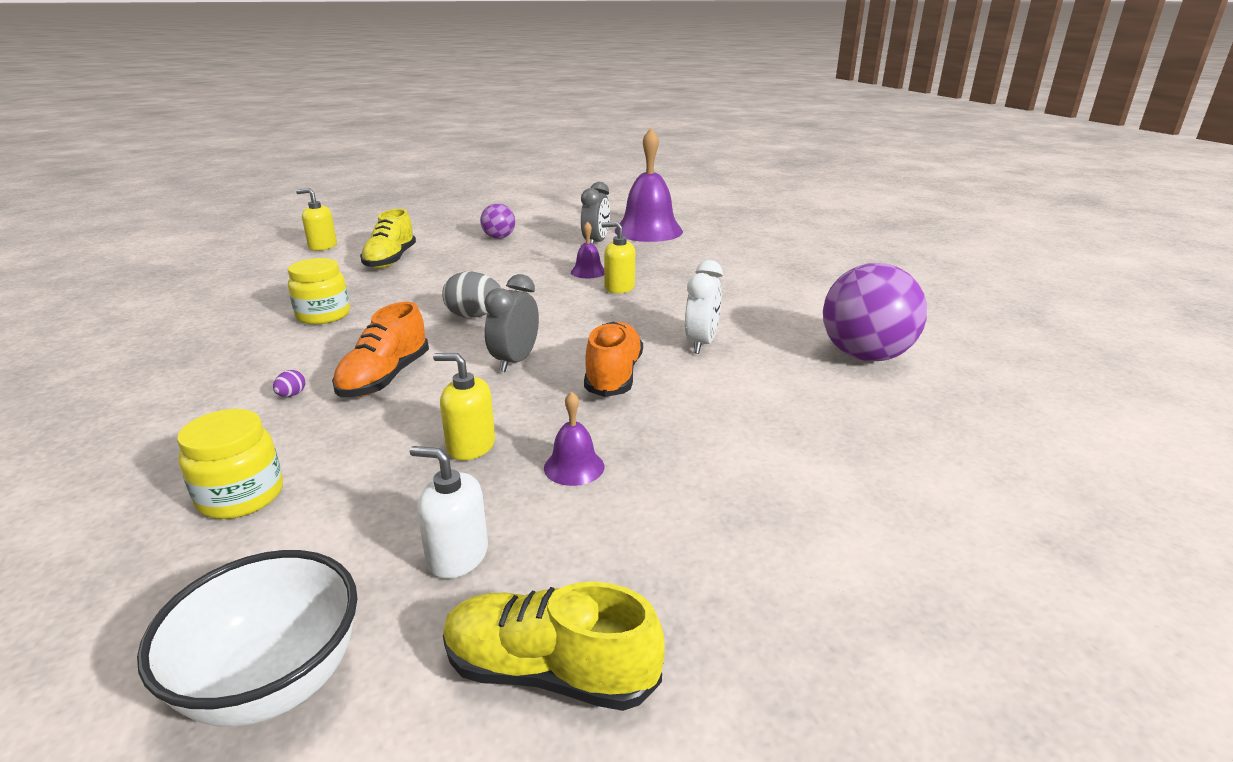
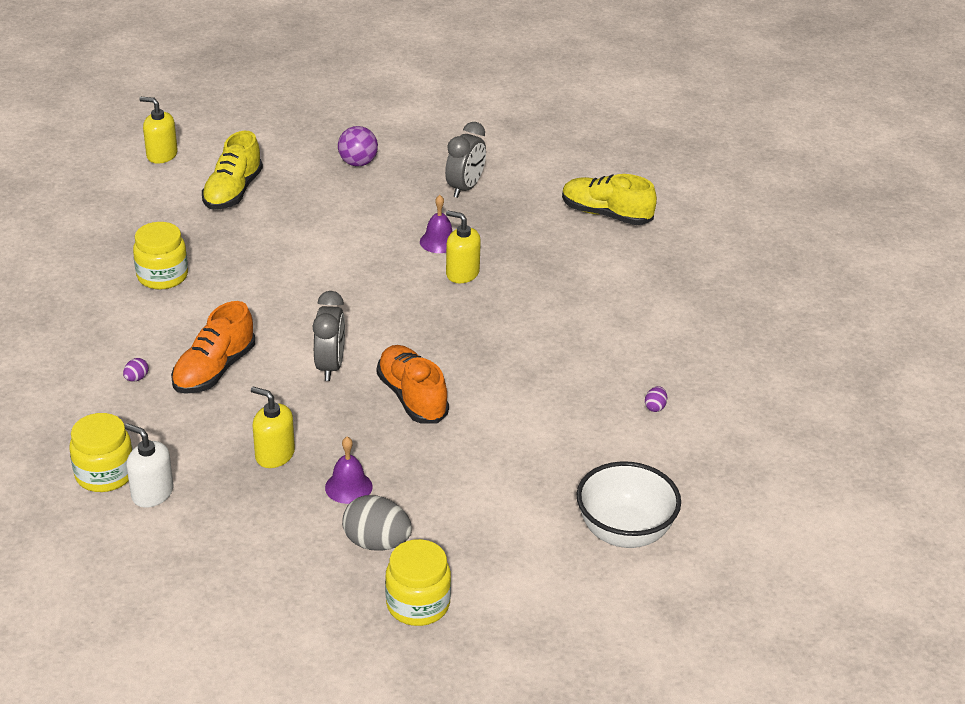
camera: 10 degrees right, 10 degrees up
(274, 682) = (135, 606): white bowl -> white bowl (624, 532)
(457, 556) = (249, 545): white soap dispenser -> white soap dispenser (152, 493)
(474, 316) = (305, 298): grey egg -> grey egg (376, 543)
(515, 361) = (330, 366): grey clock -> grey clock turned 150 degrees clockwise
(549, 672) = (291, 627): yellow shoe -> yellow shoe (606, 214)
(613, 376) = (412, 397): orange shoe -> orange shoe turned 45 degrees counterclockwise
(648, 231) = (535, 171): purple bell -> none
(701, 343) = (509, 368): white clock -> none
(731, 600) = (418, 604): none -> yellow jar
(865, 356) = (655, 407): purple ball -> purple egg

